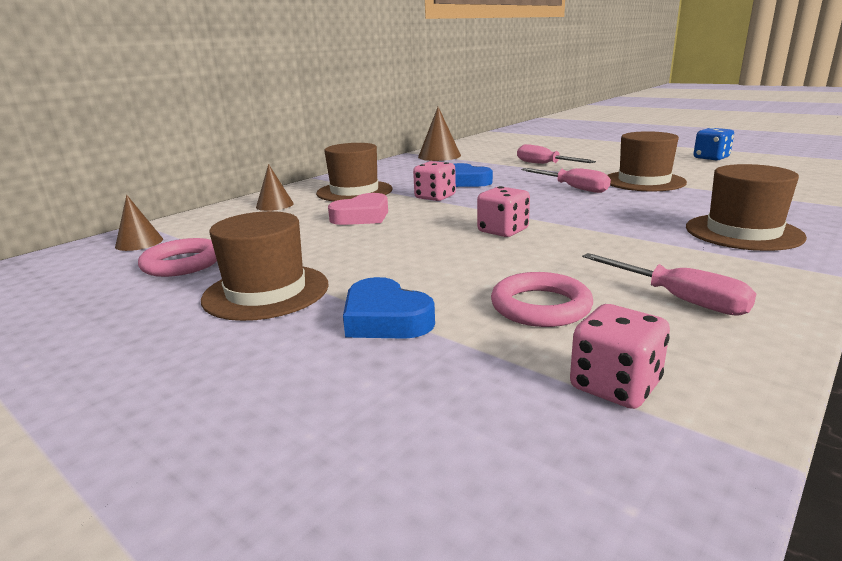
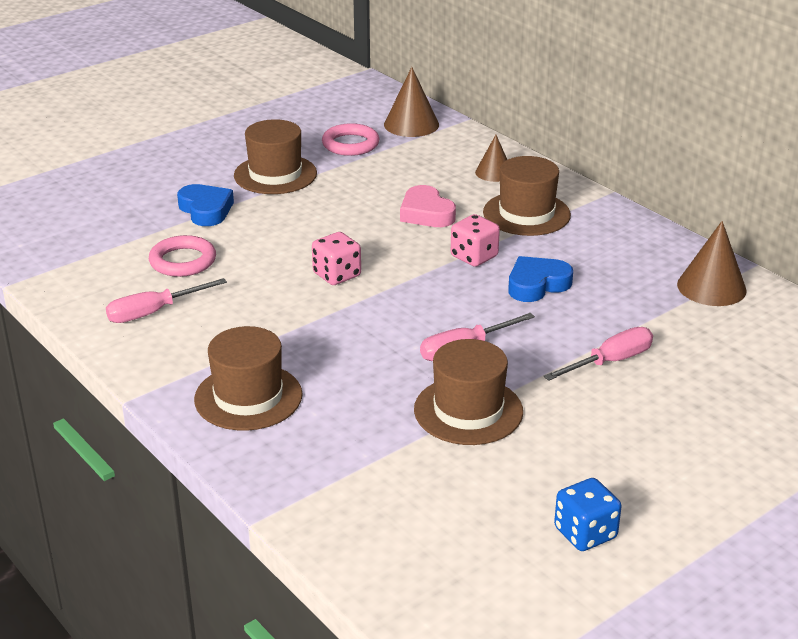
camera: 100 degrees right, 10 degrees up
(139, 243) = (411, 124): brown cone -> brown cone, size x1.56
(385, 319) = (206, 210): blue heart -> blue heart turned 90 degrees clockwise
(615, 386) = (87, 262): pink dice -> none

